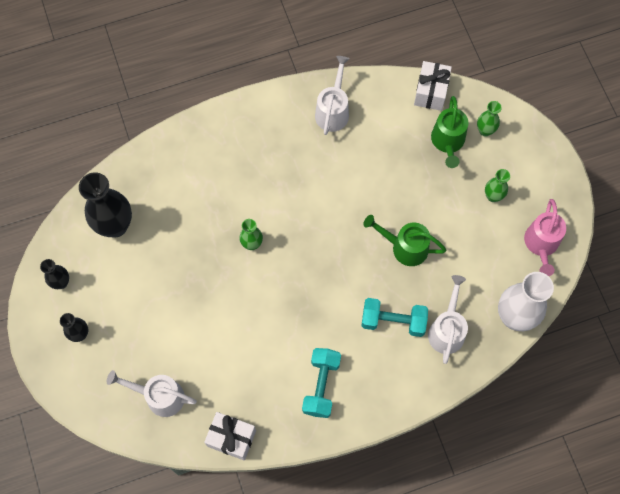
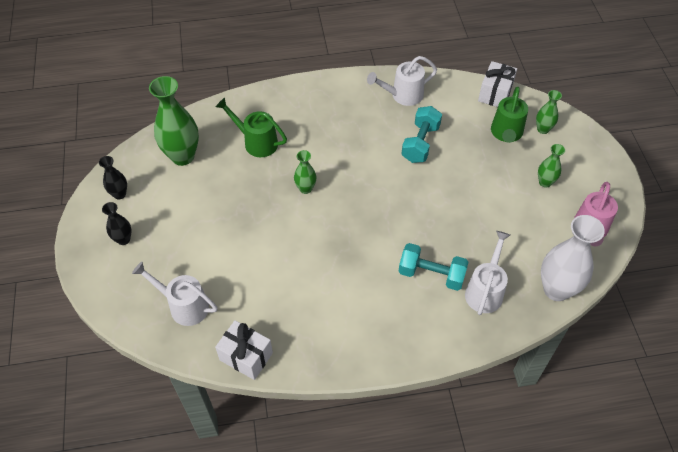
camera: 10 degrees right, 15 degrees down
(115, 226) = (182, 156): black vase -> green vase
(321, 385) = (348, 322): turquoise dumbbell -> turquoise dumbbell (420, 143)
(333, 110) = (402, 95): white watering can -> white watering can turned 135 degrees counterclockwise
(404, 247) = (452, 212): green watering can -> green watering can (256, 142)

